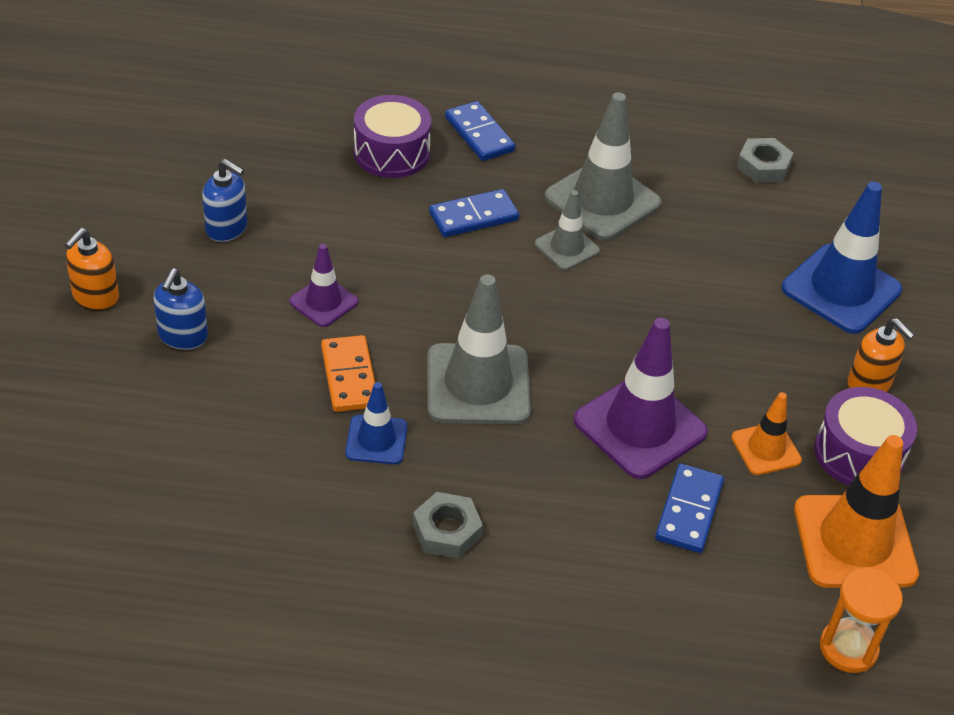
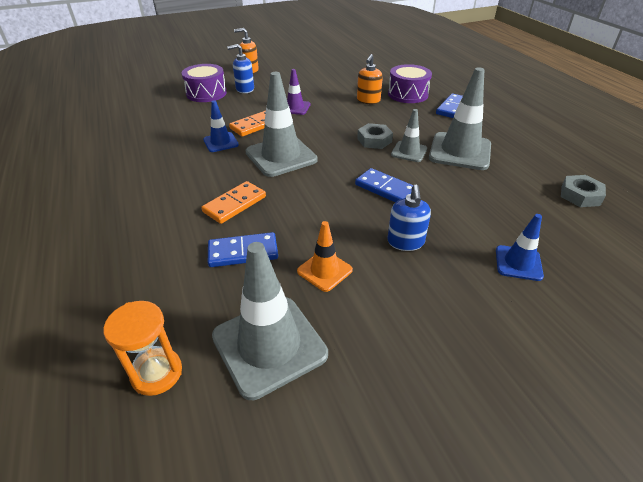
camera: 65 degrees right, 5 degrees down
(227, 228) = (314, 79): blue soap dispenser -> blue soap dispenser (405, 242)
(447, 531) = (174, 176): grey nut -> grey nut (374, 140)
(473, 217) = (395, 123): blue domino -> blue domino (385, 189)
(575, 483) = (234, 204): none -> orange domino
(640, 427) = (298, 213): purple traffic cone -> none
(841, 289) = (518, 263): blue traffic cone -> blue traffic cone, size x0.54
(854, 542) = (269, 345): orange traffic cone -> grey traffic cone
(859, 453) = (362, 321): purple drum -> purple drum (206, 93)
(869, 384) = (440, 306): orange soap dispenser -> orange soap dispenser (368, 100)

